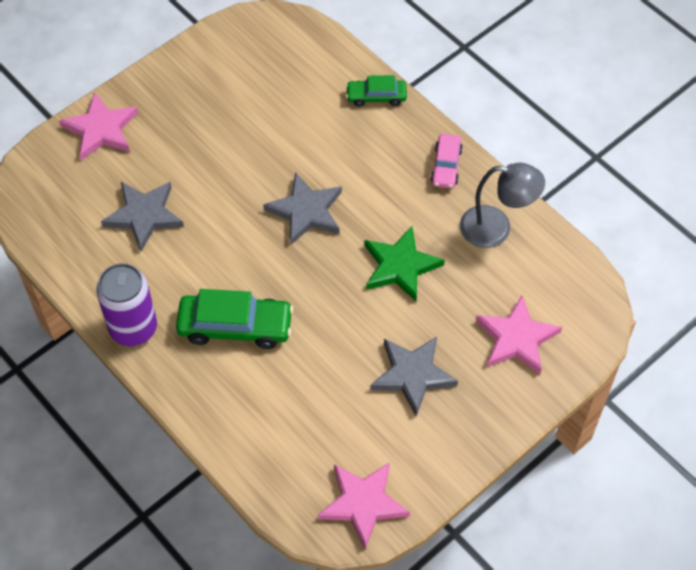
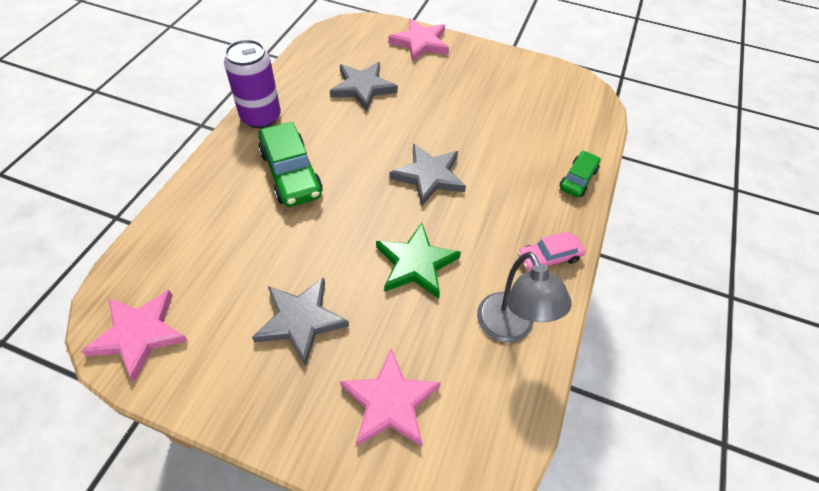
camera: 60 degrees right, 5 degrees down
(376, 96) = (578, 179): green car -> green car turned 60 degrees clockwise

